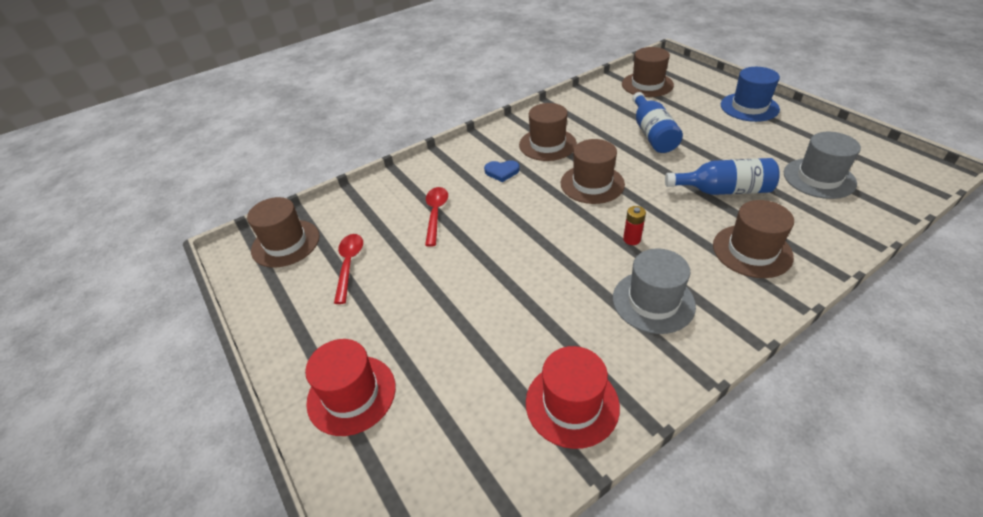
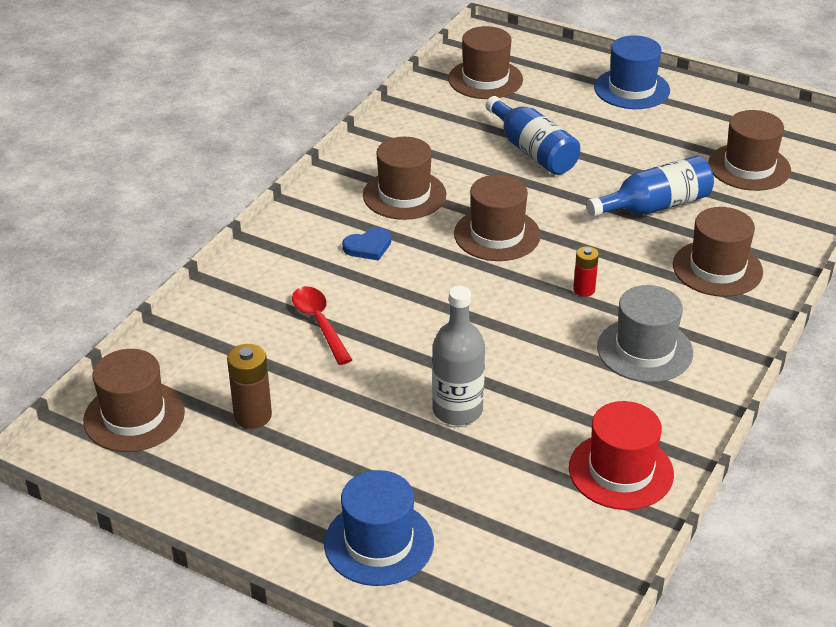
camera: 30 degrees left, 5 degrees down
(349, 265) = (253, 416): red spoon -> brown battery
(351, 394) = (379, 543): red hat -> blue hat
(480, 305) = (457, 410): none -> grey bottle
(819, 178) = (749, 167): grey hat -> brown hat

